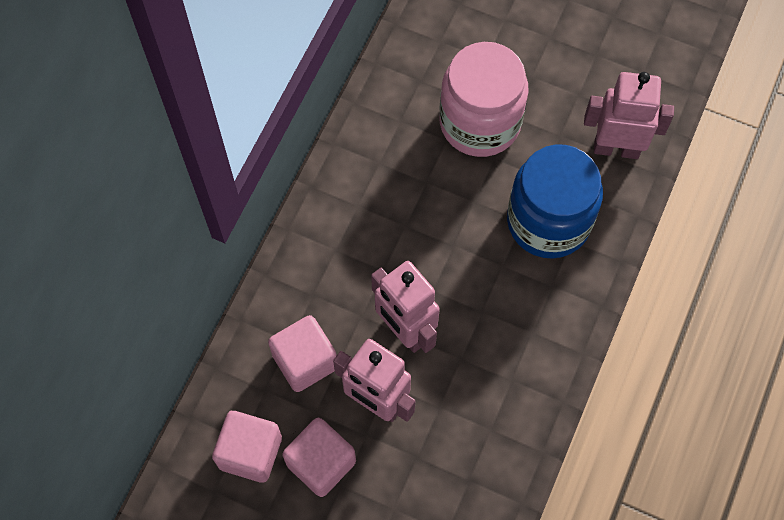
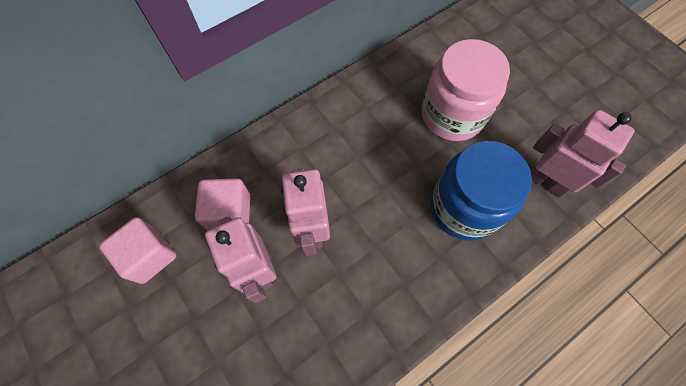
camera: 30 degrees right, 0 degrees up
(321, 463) = (190, 293): pink cube -> none

